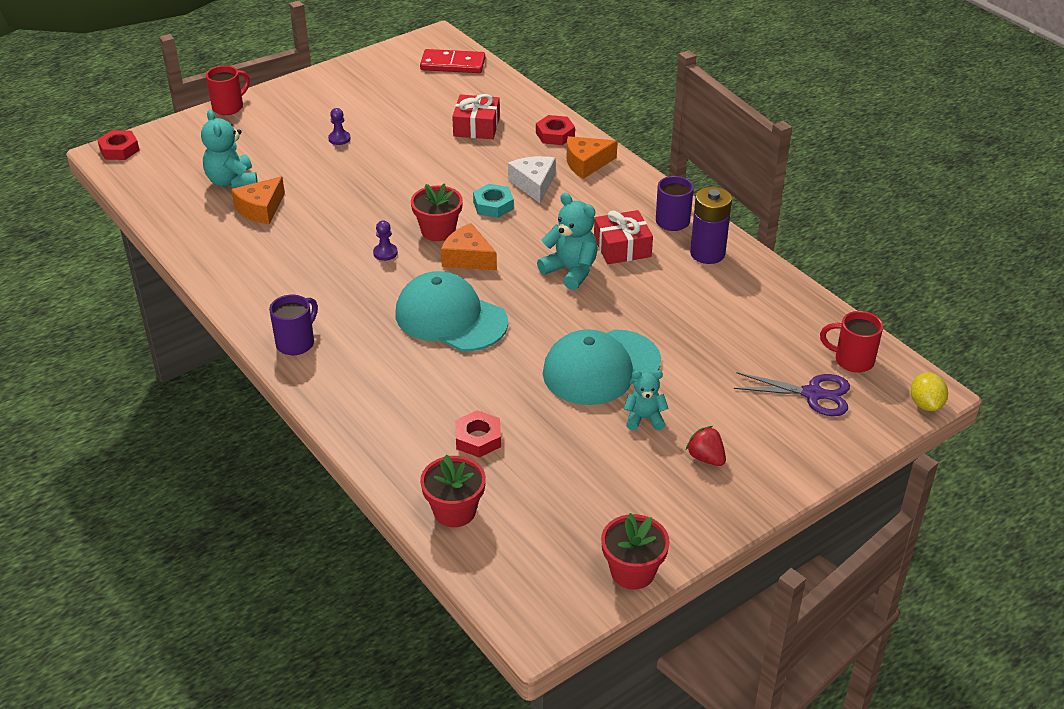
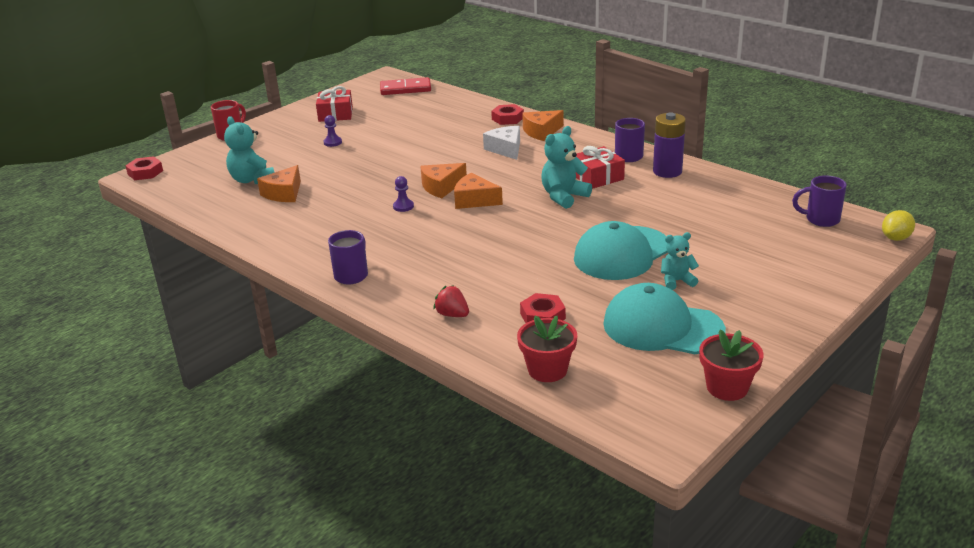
camera: 10 degrees left, 10 degrees down
(438, 231) = (441, 187): red flower pot -> orange cheese
(450, 318) = (479, 240): turquoise cap -> turquoise cap (662, 327)
(476, 126) = (442, 122): red gift -> red gift (335, 114)
(493, 205) = (479, 166): turquoise nut -> none
(570, 271) = (563, 197): turquoise teddy bear -> turquoise teddy bear turned 75 degrees counterclockwise
(706, 458) = (743, 299): red strawberry -> red strawberry (452, 315)
(812, 394) = (803, 245): purple scissors -> none
(852, 360) = (821, 219): red mug -> purple mug
(925, 404) = (896, 238): yellow lemon -> yellow lemon turned 60 degrees clockwise

